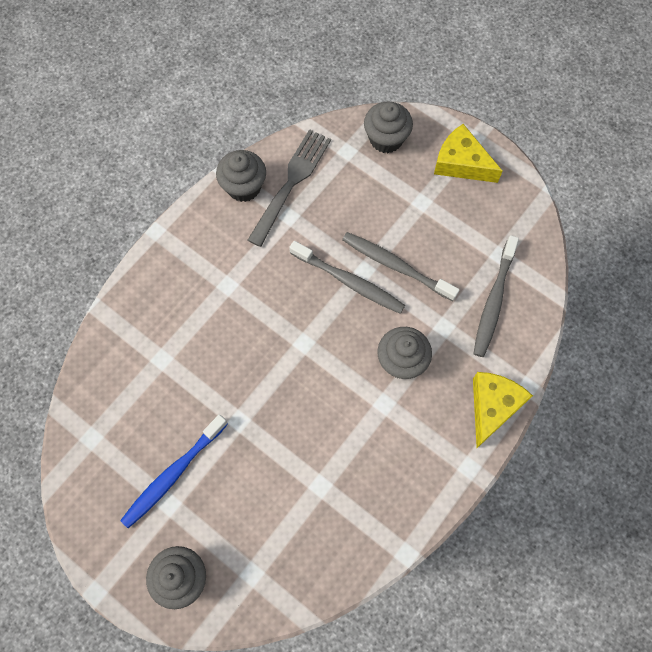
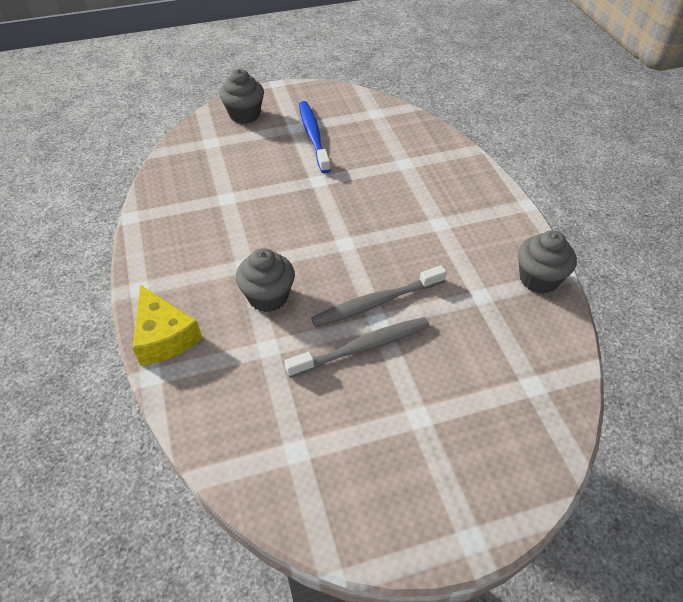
camera: 125 degrees right, 20 degrees down
(291, 184) = (519, 315): grey fork -> none
(386, 139) = (529, 434): grey cupcake -> none
(461, 163) = (444, 495): yellow cheese -> none
(493, 301) = (254, 407): grey toothbrush -> none

